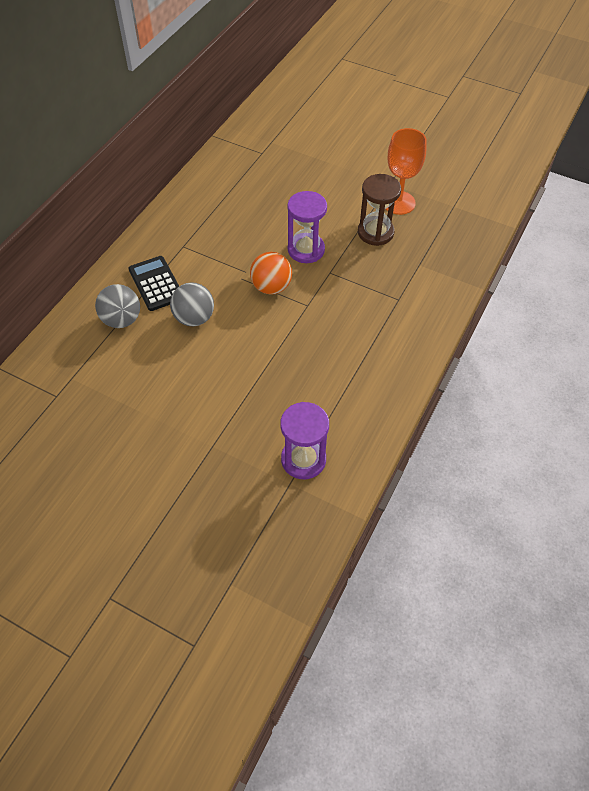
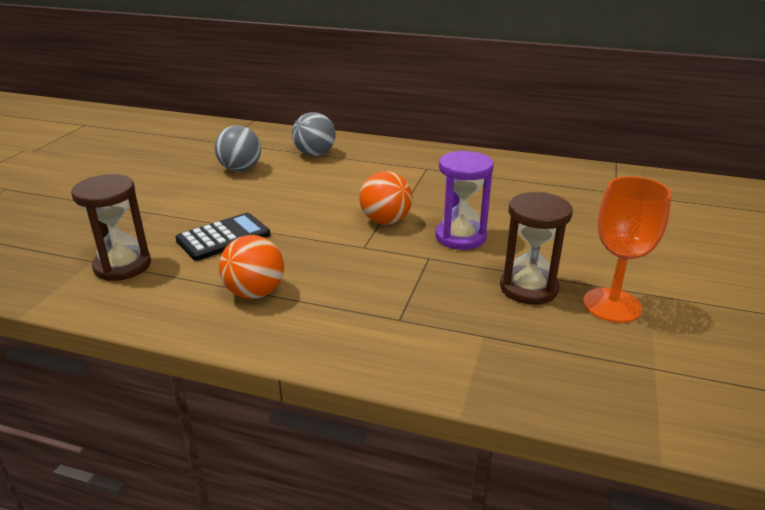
camera: 80 degrees right, 25 degrees down
(156, 284) = (366, 162): black calculator -> black calculator (223, 237)
(194, 318) = (325, 185): grey ball -> grey ball (240, 169)
(303, 459) = (122, 266): purple hourglass -> brown hourglass
(357, 372) = (255, 293): none -> orange ball

